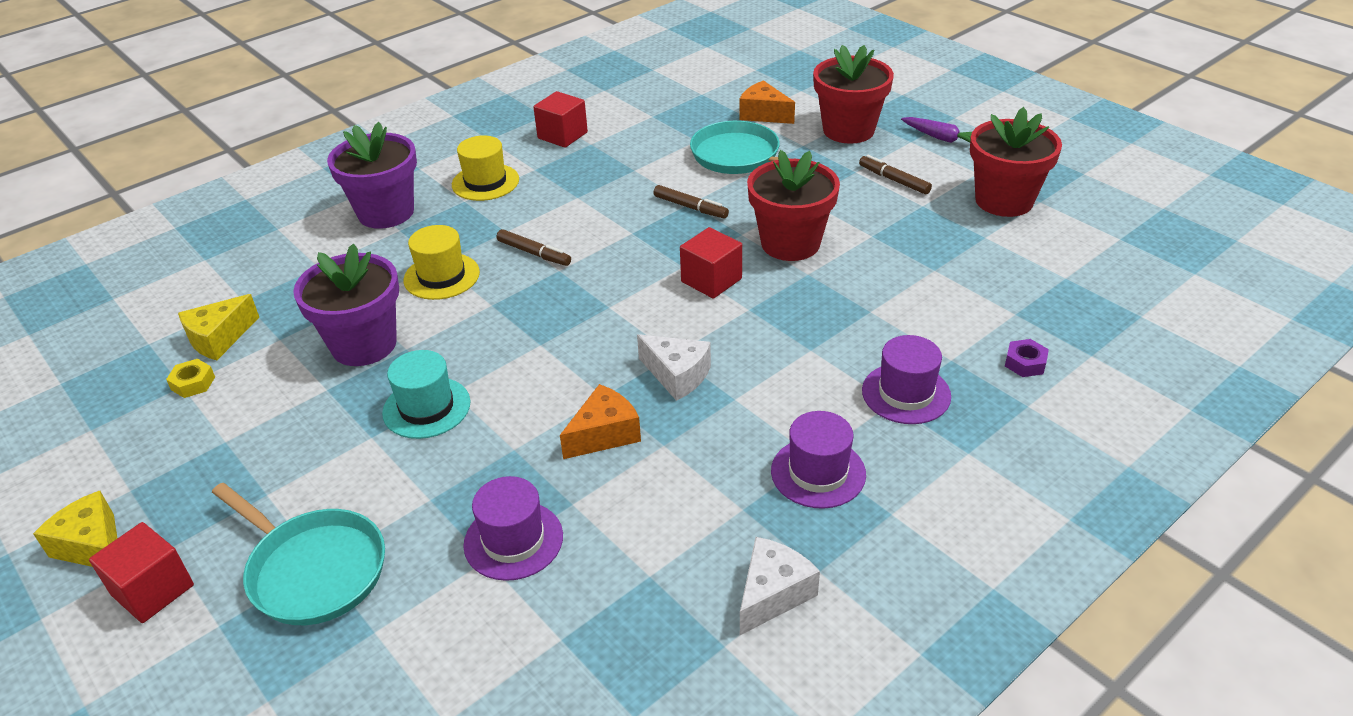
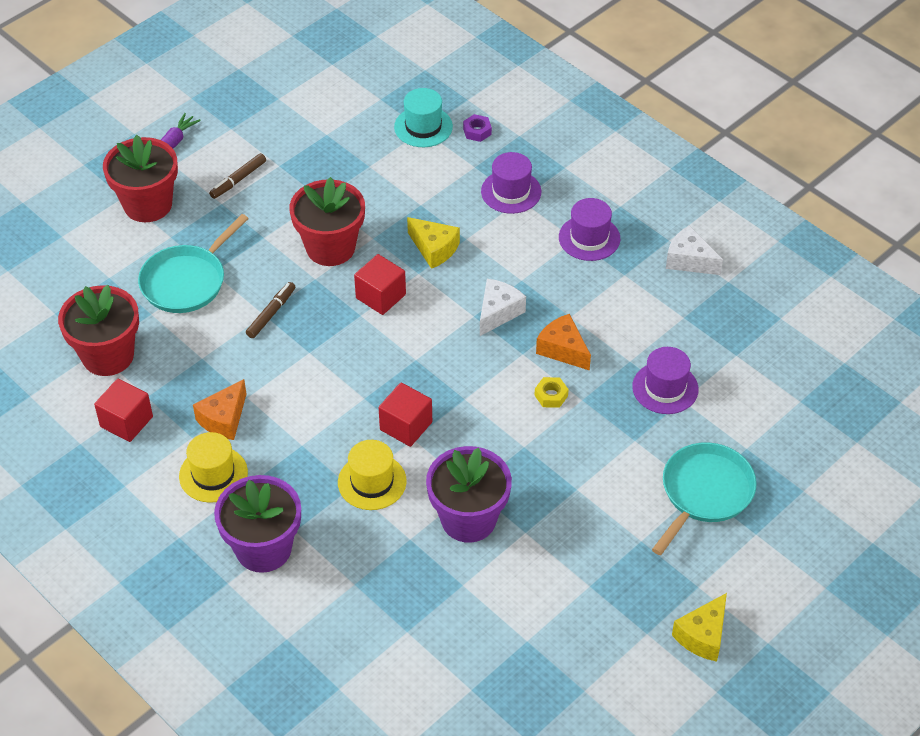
camera: 95 degrees left, 10 degrees up
(153, 590) = (735, 582): red cube -> red cube (406, 426)
(193, 383) = (523, 633): yellow nut -> yellow nut (551, 395)
(219, 338) = (463, 632): yellow cheese -> yellow cheese (434, 249)
(426, 408) = (542, 460): turquoise hat -> turquoise hat (423, 127)
(534, 253) = (338, 419): brown marker -> none
(763, 114) = (107, 264): orange cheese -> orange cheese (224, 419)
(1004, 201) = (276, 118): red flower pot -> red flower pot (108, 356)

